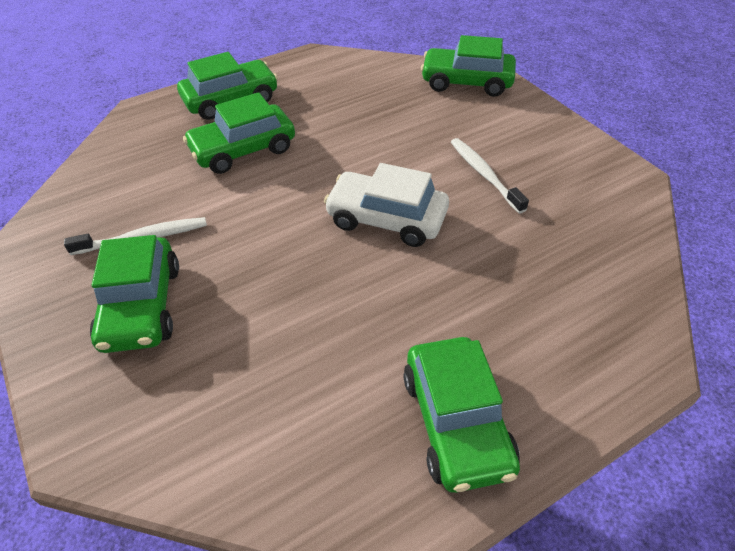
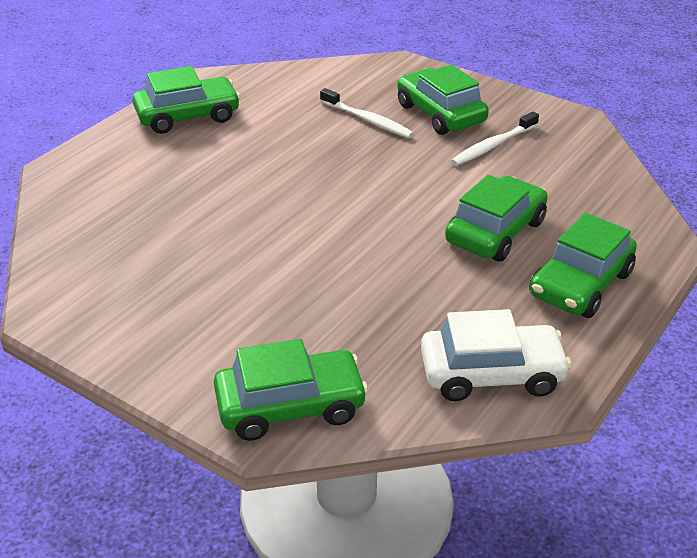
camera: 155 degrees right, 10 degrees down
(386, 219) = (298, 208): white car -> white car (491, 374)
(456, 422) = (187, 116): green car -> green car turned 105 degrees clockwise
(484, 174) = (219, 273): white toothbrush -> white toothbrush (368, 120)

